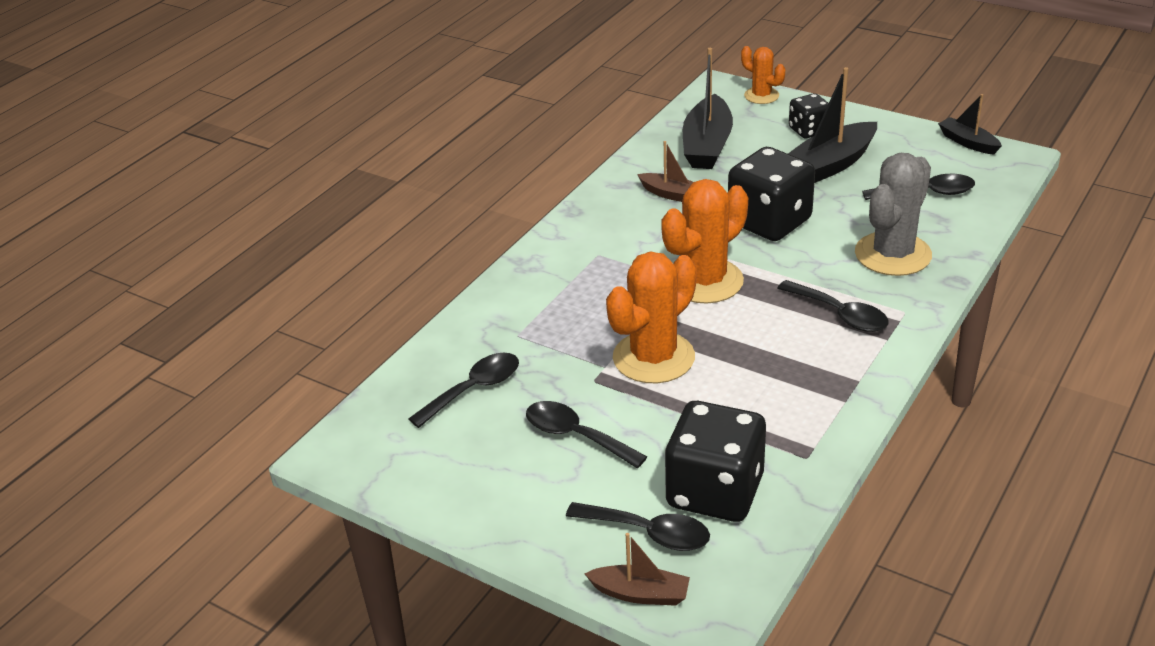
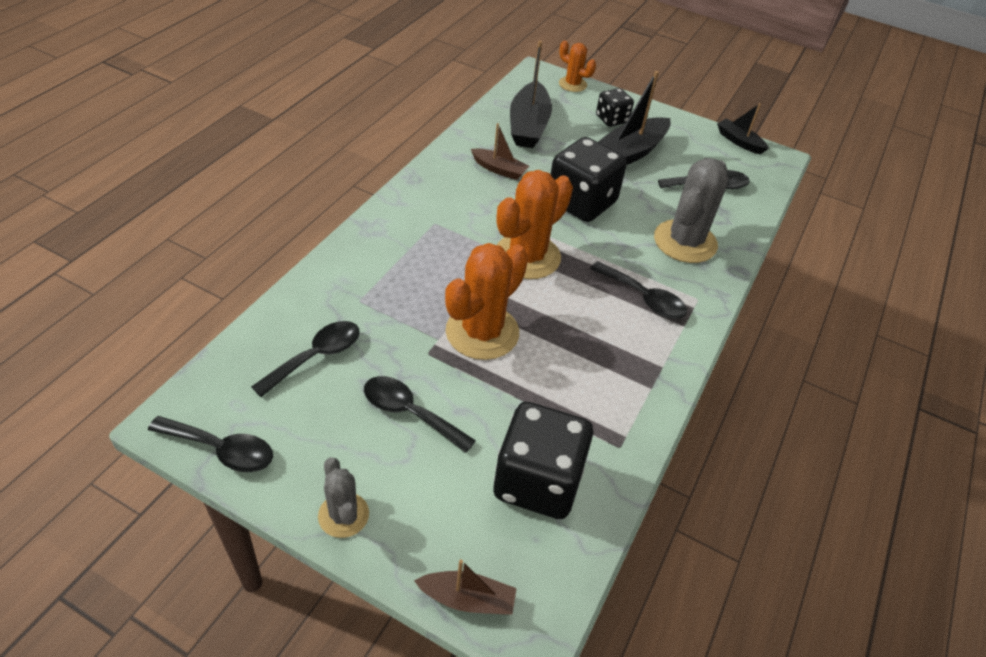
camera: 10 degrees left, 10 degrees up
(510, 527) = (343, 515): none -> grey cactus
(649, 533) = (476, 527): black spoon -> black spoon (221, 450)

